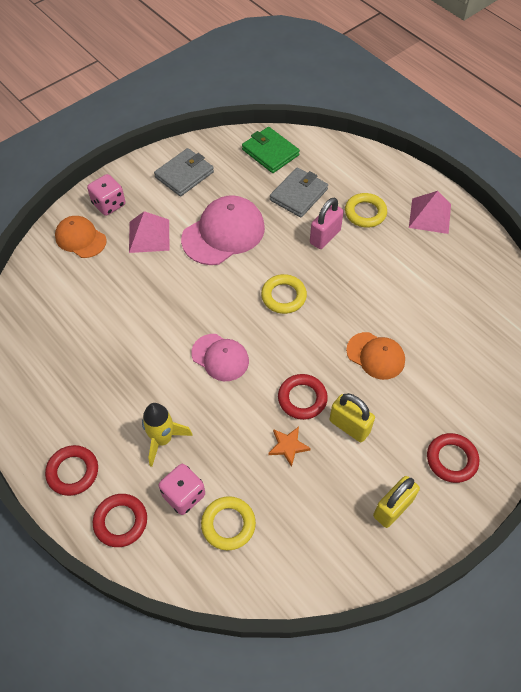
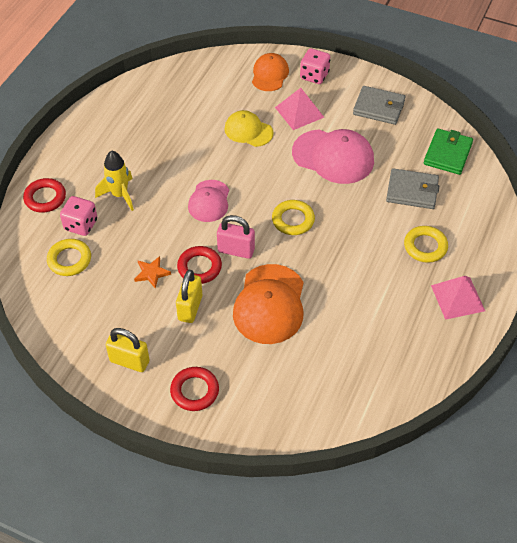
camera: 65 degrees right, 5 degrees down
(73, 472) = (70, 156): red ring -> none
(146, 287) = (248, 131): none -> yellow cap
(325, 237) = (376, 226): pink padlock -> pink padlock (236, 250)
(376, 356) = (269, 304): orange cap -> orange cap, size x1.62

